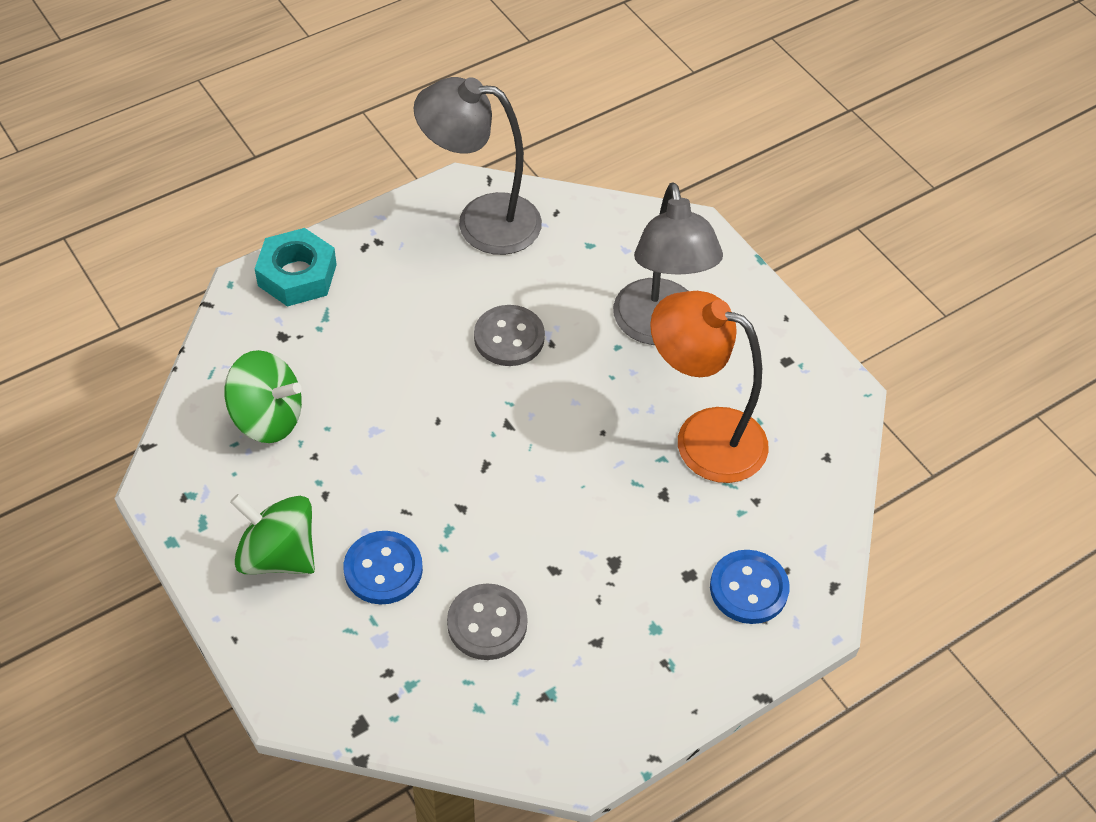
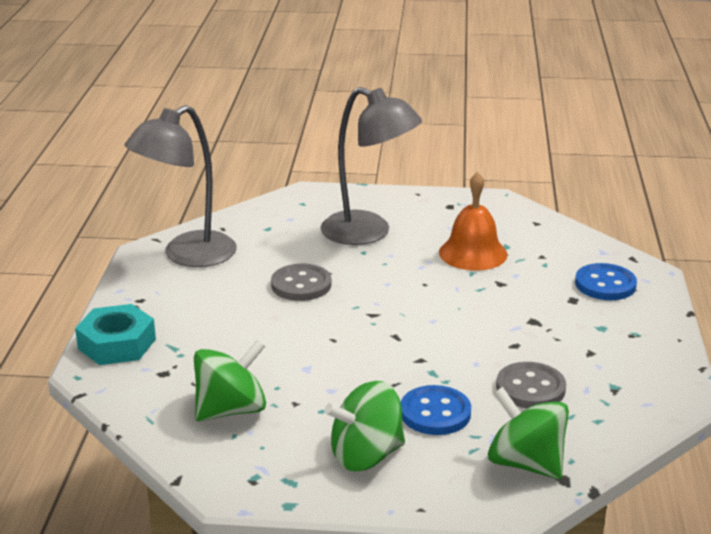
camera: 50 degrees left, 25 degrees down
(360, 683) = (526, 463): none -> green spinning top
(703, 437) = (473, 253): orange lamp -> orange bell

